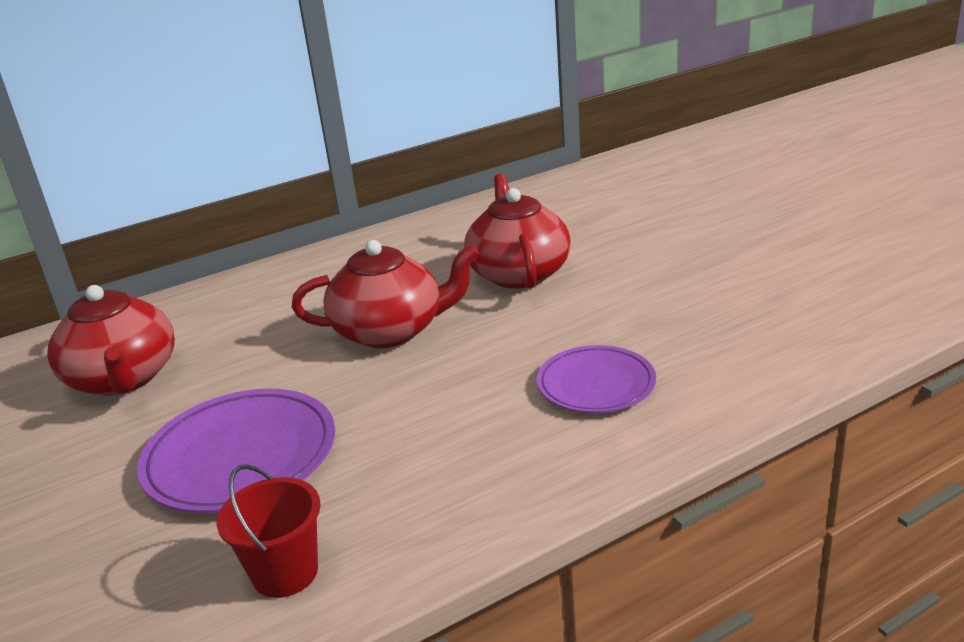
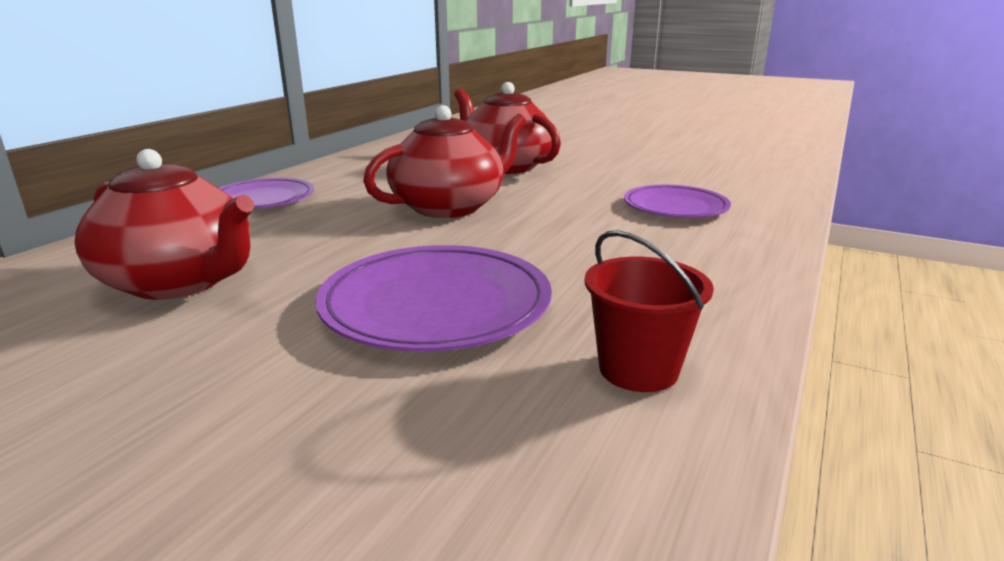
camera: 35 degrees left, 5 degrees down
(266, 285) = (263, 199): none -> purple plate

